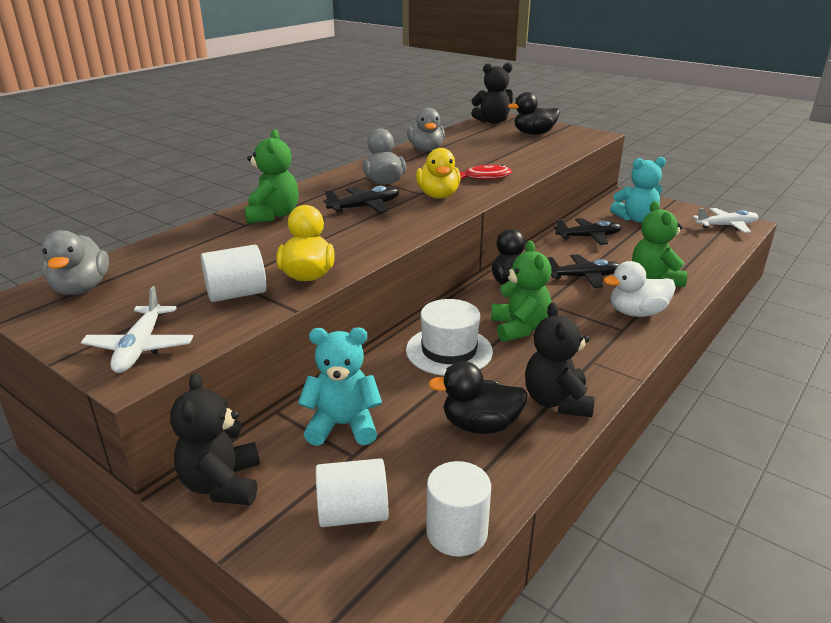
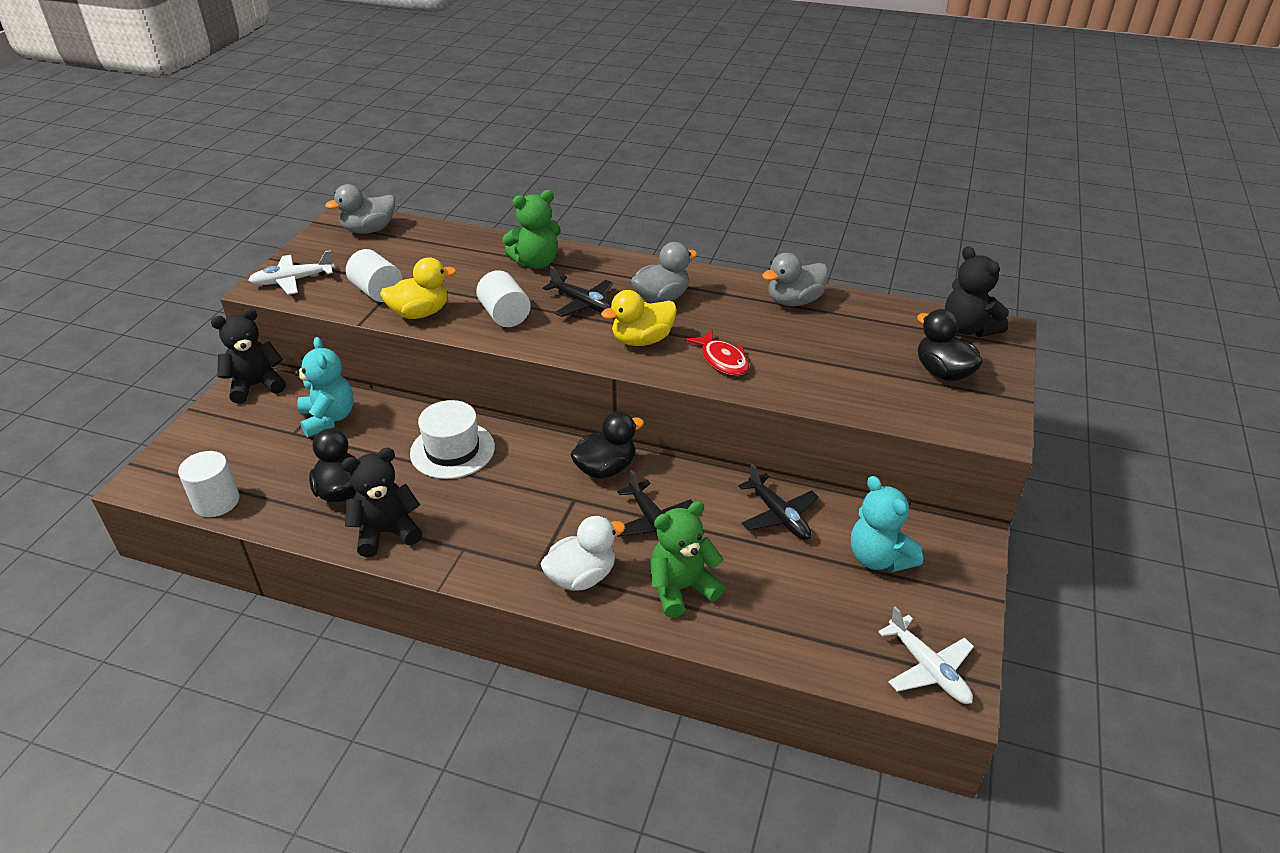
camera: 70 degrees right, 10 degrees up
(353, 513) = (232, 449): white cylinder -> white cylinder (505, 315)
(519, 328) = (511, 488): green teddy bear -> none
(636, 313) = (581, 577): white duck -> white duck turned 90 degrees clockwise

